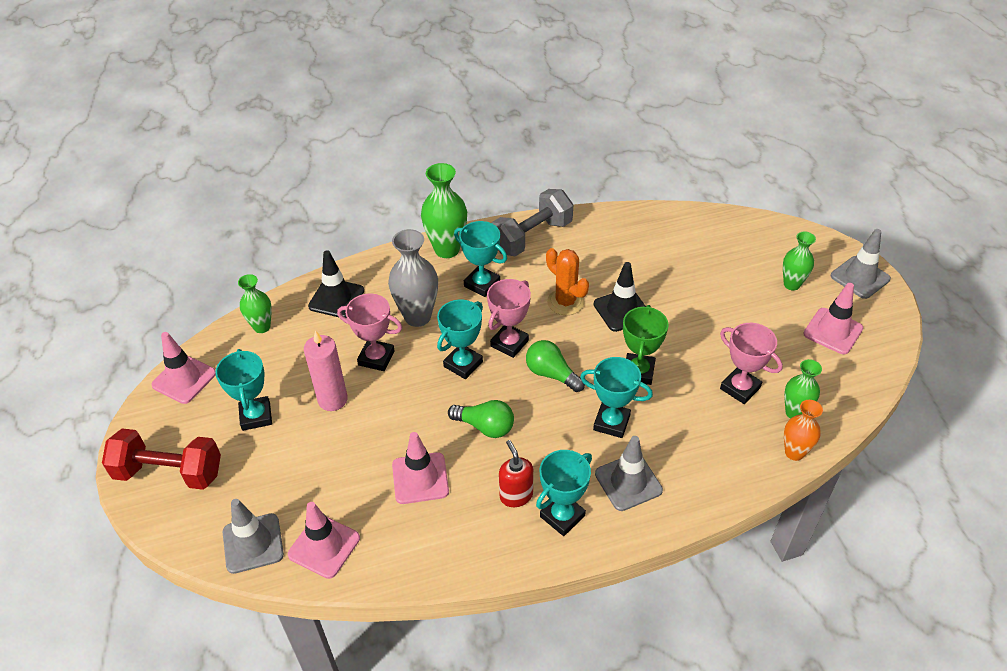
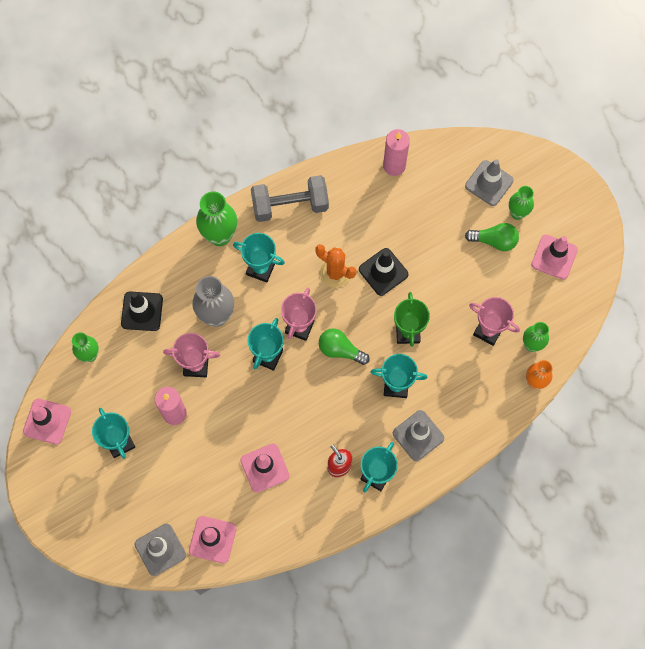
camera: 15 degrees left, 25 degrees up
(169, 472) = (73, 507): red dumbbell -> none
(485, 426) = (301, 411): green light bulb -> green light bulb (494, 240)
(532, 237) = (290, 205): grey dumbbell -> grey dumbbell turned 45 degrees clockwise
(656, 223) = (394, 165): none -> pink candle
(860, 277) = (572, 193): grey traffic cone -> grey traffic cone (489, 183)

